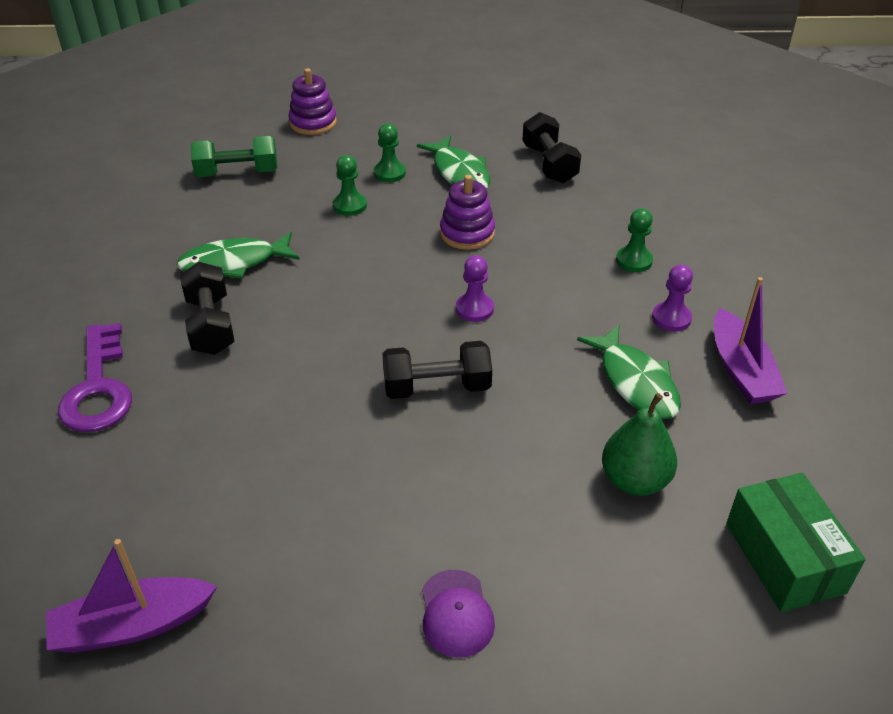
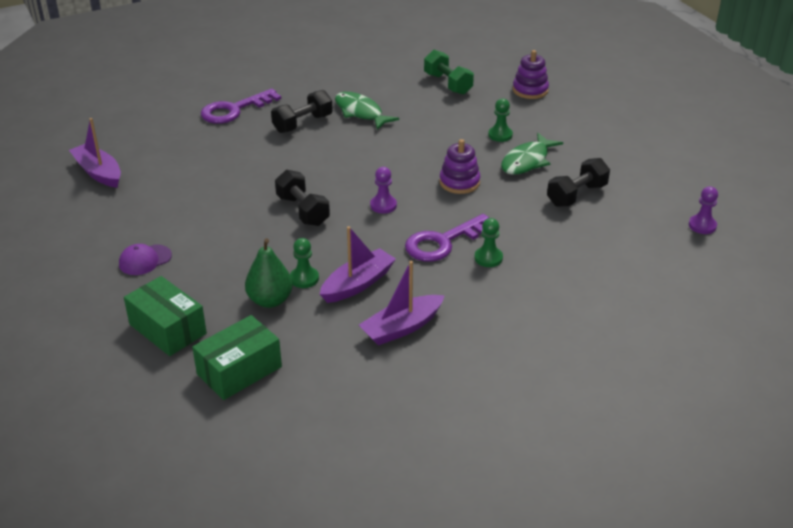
camera: 65 degrees right, 5 degrees down
(350, 205) = (450, 131): green pawn -> green pawn (304, 278)
(584, 284) = (443, 242): none -> purple key
(635, 382) = (358, 284): green fish -> purple boat
(657, 624) = (167, 329): none -> green box
(671, 318) = (435, 287): purple pawn -> purple pawn (702, 225)

